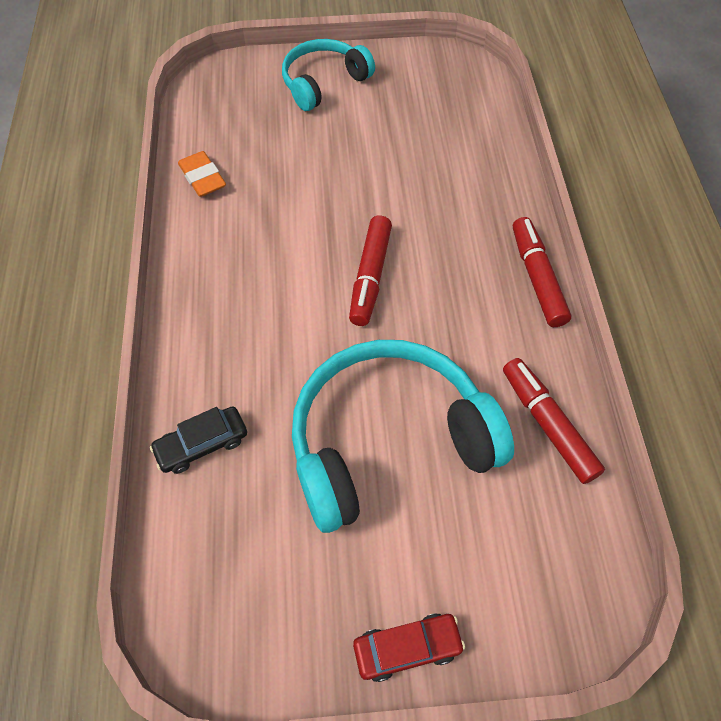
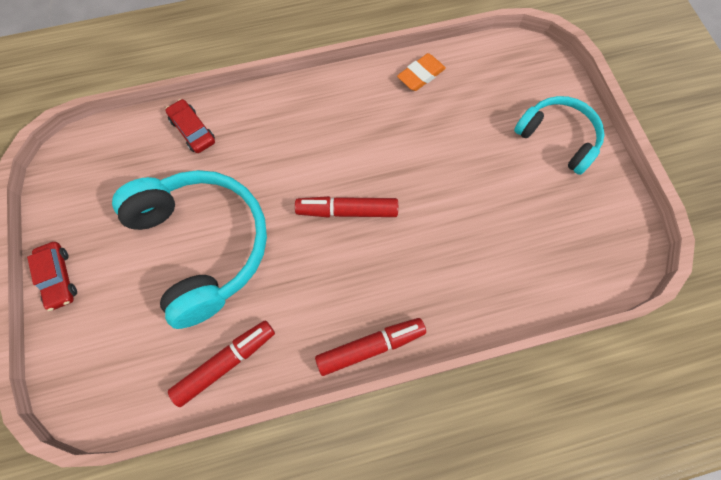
camera: 80 degrees right, 10 degrees up
(202, 444) = (193, 131): black car -> red car

